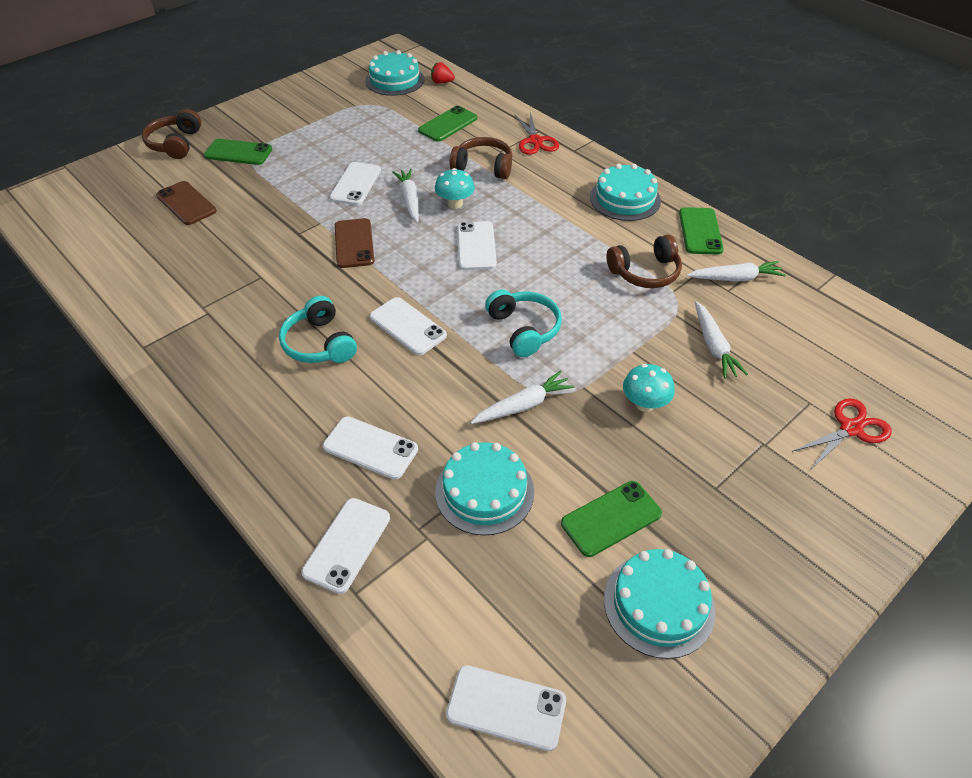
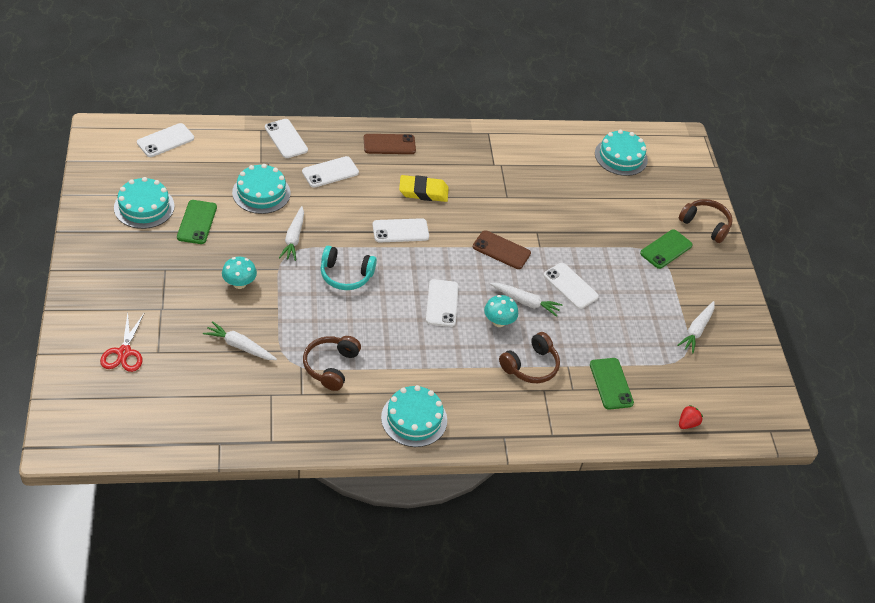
camera: 120 degrees right, 0 degrees up
(186, 203) = (618, 200): brown phone -> brown phone (389, 144)
(319, 343) = (423, 192): turquoise headphones -> yellow eraser
(394, 80) = (715, 394): turquoise cake -> turquoise cake (621, 157)
(476, 246) = (442, 303): white phone -> white phone turned 60 degrees clockwise
(535, 141) = (538, 422): red scissors -> none
(700, 231) = (336, 431): green phone -> none
(735, 278) = (275, 408): white carrot -> white carrot (696, 330)

